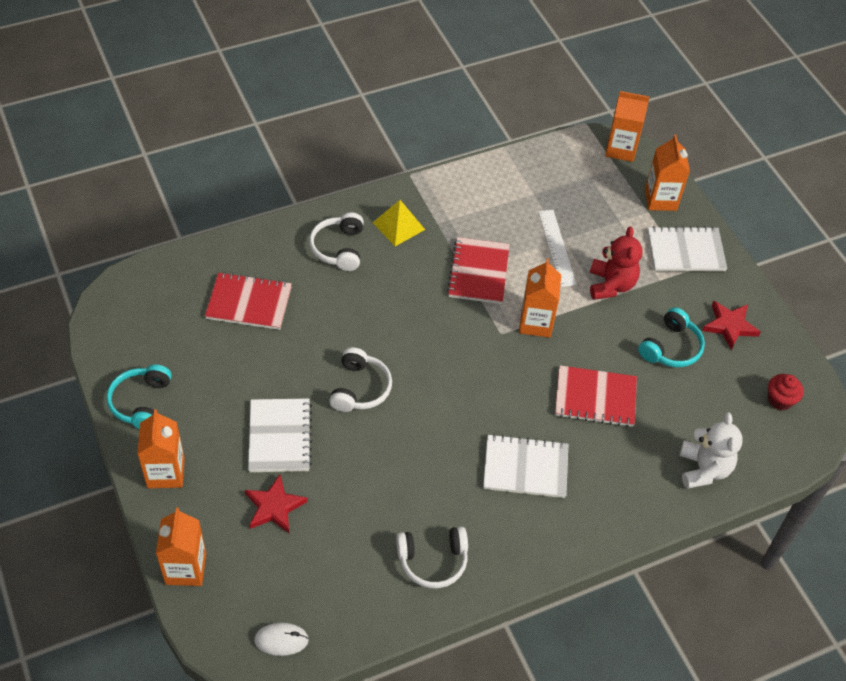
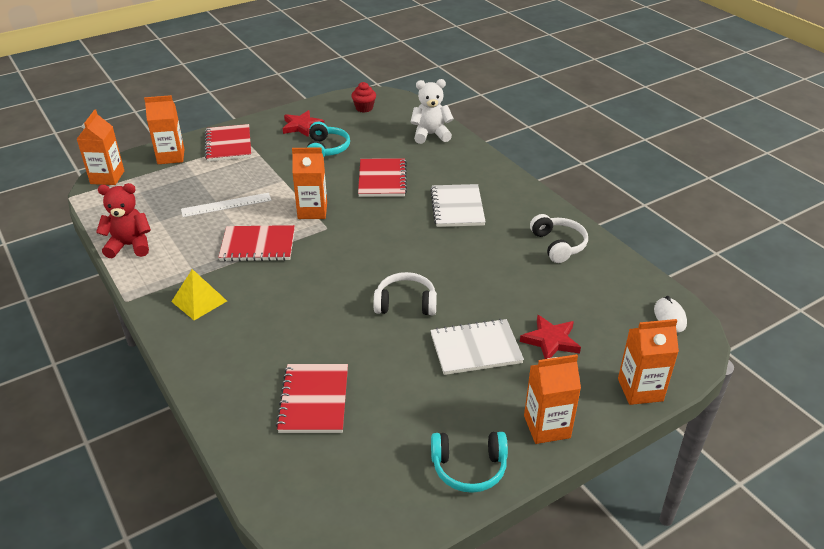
camera: 95 degrees left, 15 degrees down
(339, 248) = (231, 340): white headphones -> none
(611, 285) = (267, 177): red teddy bear -> red teddy bear (130, 246)
(671, 347) = (326, 149): turquoise headphones -> turquoise headphones turned 60 degrees clockwise
(685, 251) = (228, 144): white notebook -> red notebook

